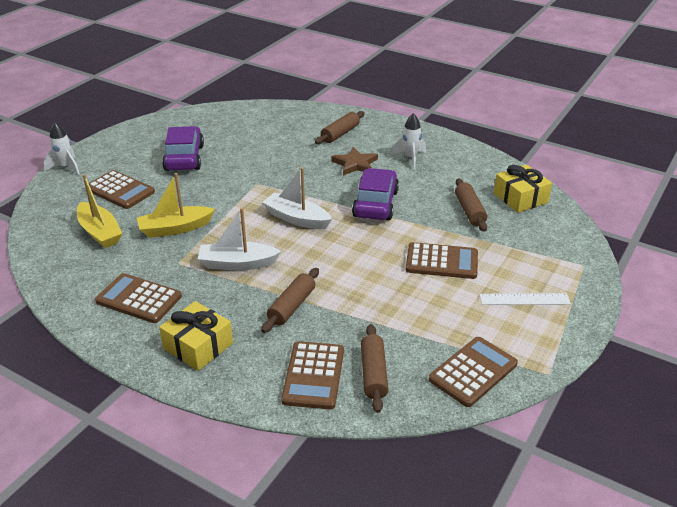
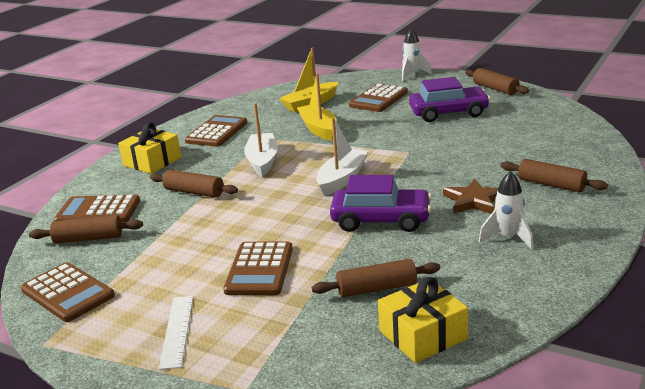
camera: 90 degrees right, 10 degrees down
(143, 131) = (495, 89): none -> brown rolling pin

